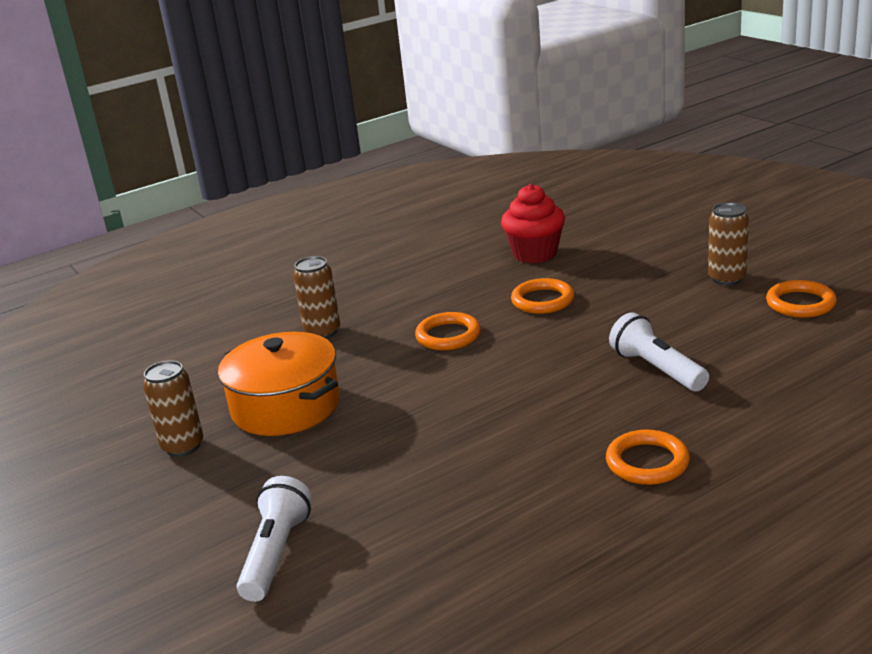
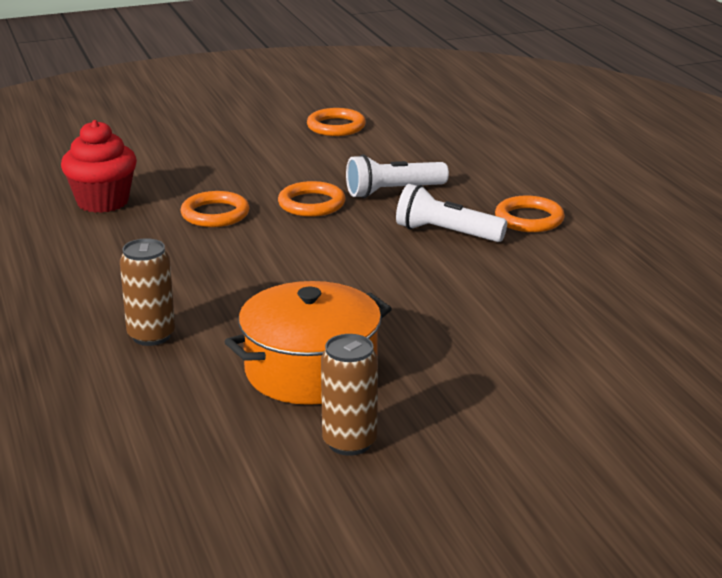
camera: 80 degrees left, 0 degrees up
(276, 553) = (583, 391): white flashlight -> white flashlight (446, 233)
(448, 336) = (240, 267): orange ring -> orange ring (311, 204)
(727, 278) = (263, 139): brown can -> none

